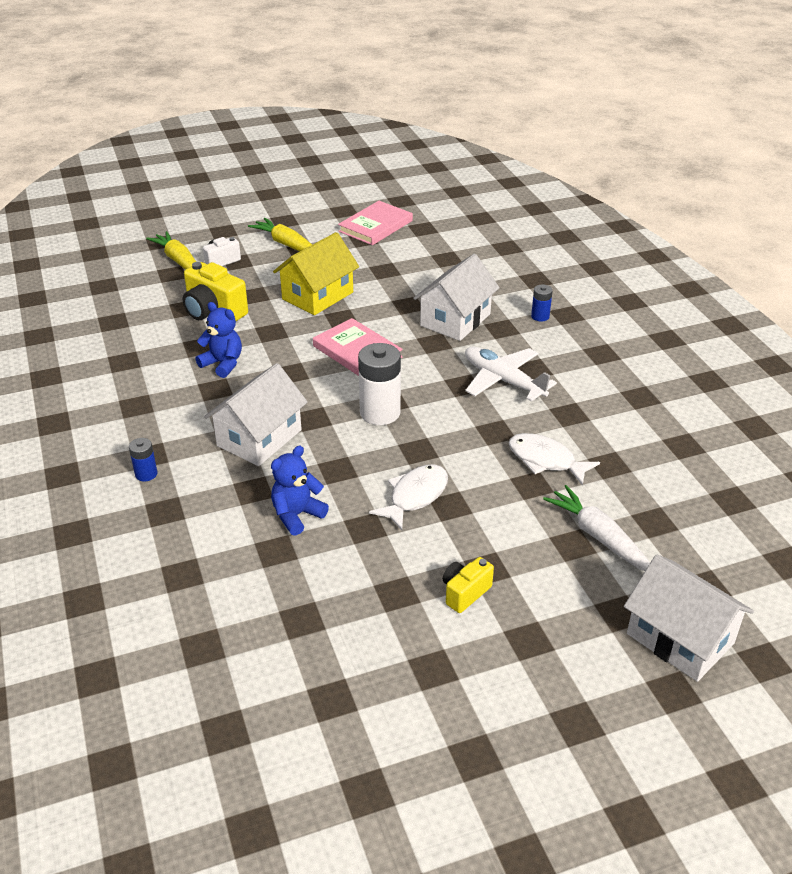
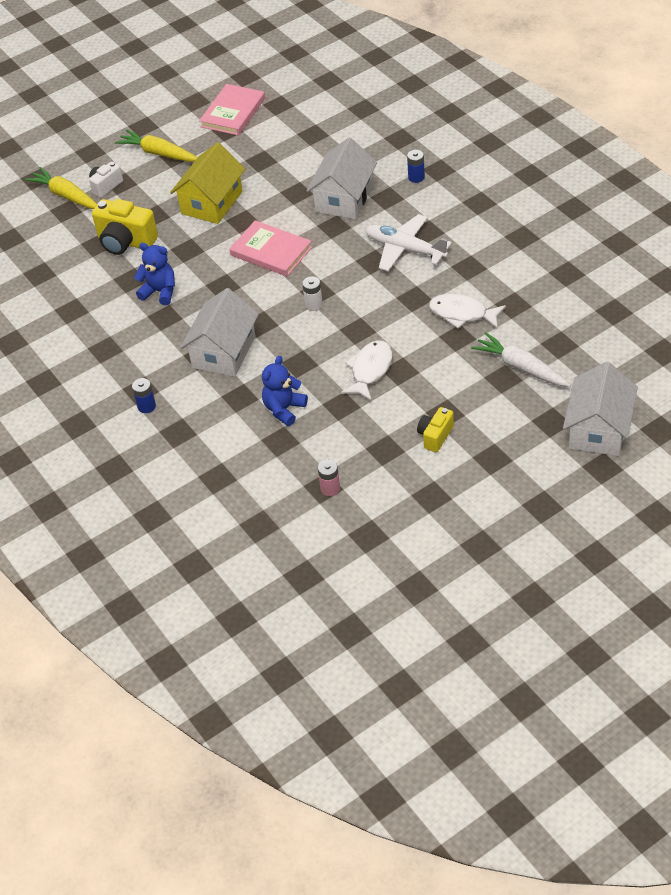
camera: 10 degrees left, 10 degrees up
(309, 623) = (330, 488): none -> pink battery
(380, 413) = (314, 304): white battery -> white battery, size x0.51
(680, 638) = (598, 429): white house -> white house turned 75 degrees clockwise

